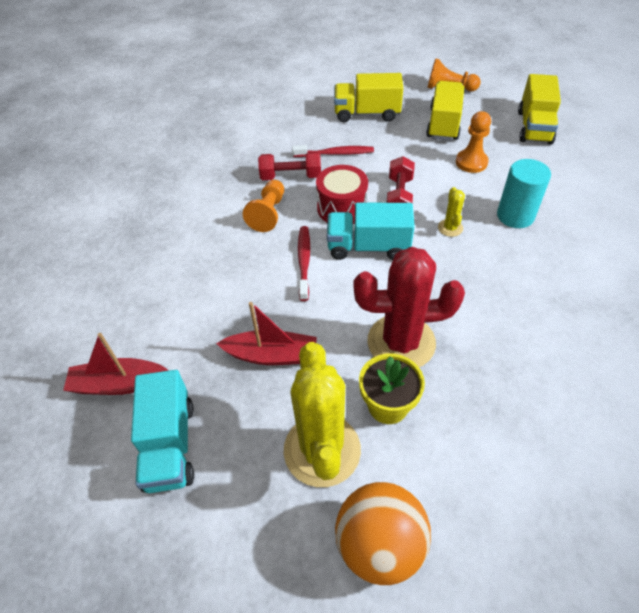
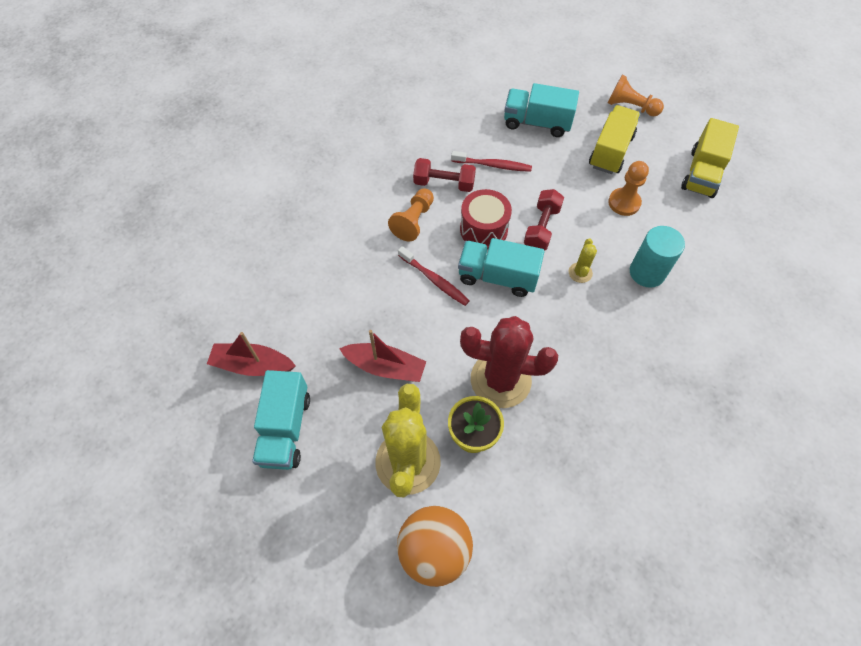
camera: 10 degrees right, 10 degrees up
(304, 262) = (434, 280): red toothbrush -> red toothbrush turned 120 degrees clockwise
(367, 113) = (537, 123): yellow truck -> turquoise truck

